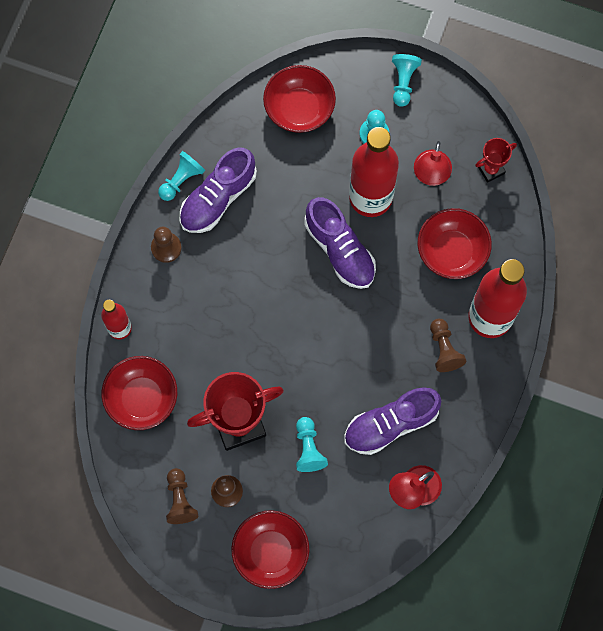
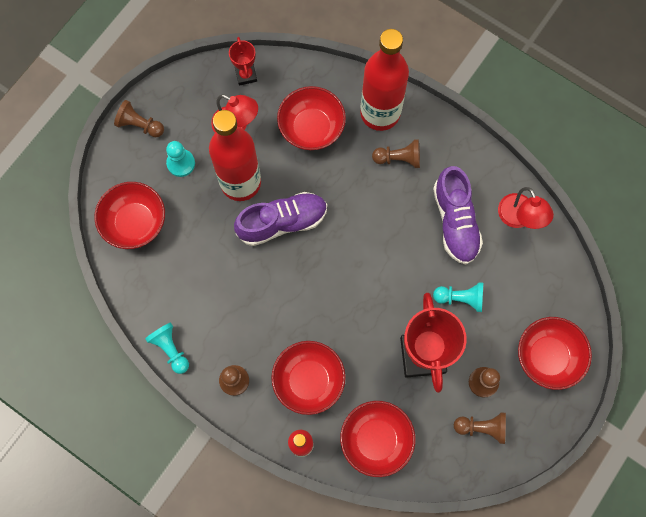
camera: 75 degrees left, 0 degrees up
(184, 318) = (308, 380): none -> red bowl
(218, 198) = (199, 319): purple shoe -> none
(403, 82) = (140, 125): turquoise pawn -> brown pawn

